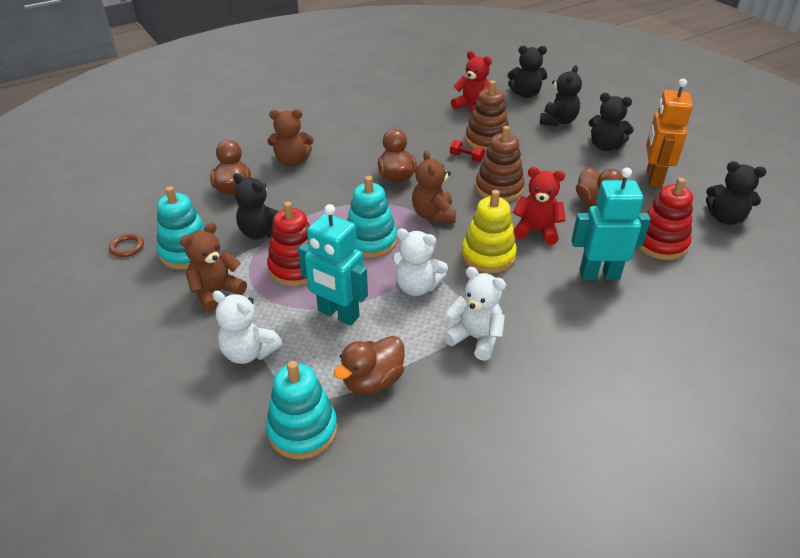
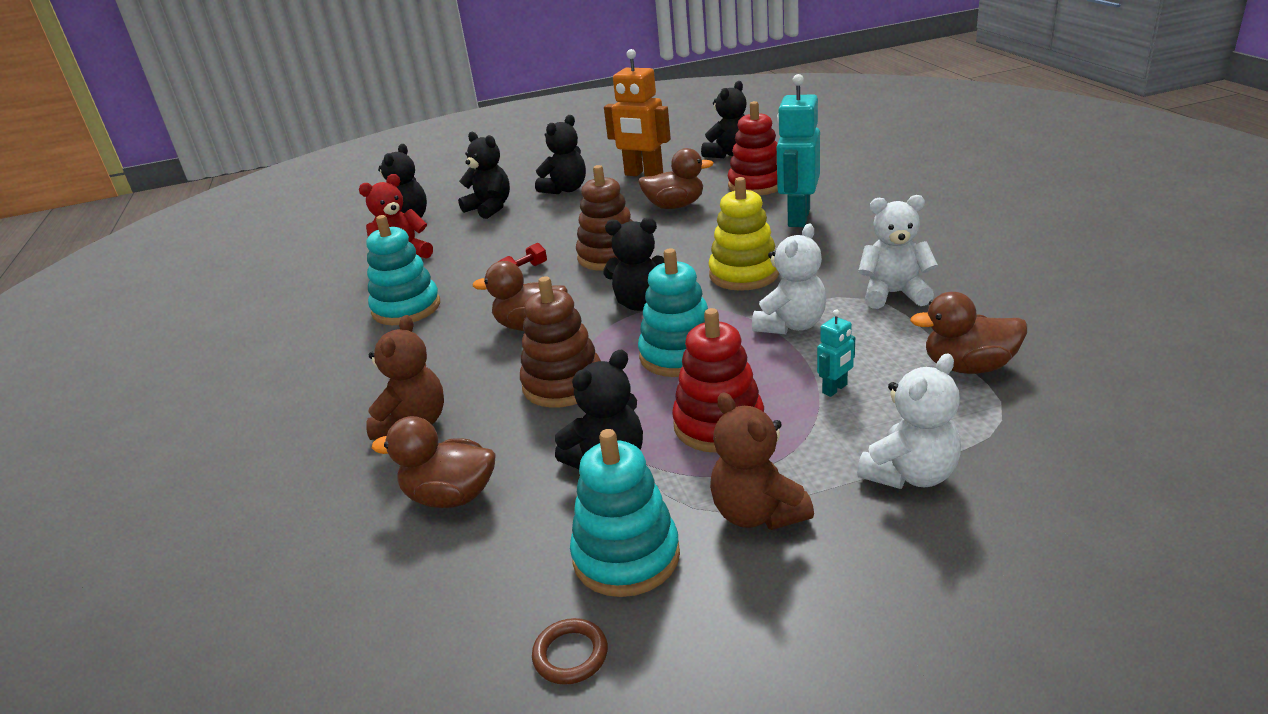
camera: 70 degrees left, 10 degrees down
(302, 430) = (1064, 425): turquoise stacking toy -> turquoise stacking toy (406, 308)
(338, 314) = (835, 389): turquoise robot -> turquoise robot, size x0.46
(373, 381) = (968, 367): brown duck -> brown duck turned 120 degrees clockwise
(433, 214) = (641, 303): brown teddy bear -> black teddy bear
(475, 338) = (894, 294): white teddy bear -> white teddy bear turned 45 degrees clockwise
(487, 140) = (494, 254): brown stacking toy -> brown stacking toy (563, 384)
(536, 230) = (707, 242): red teddy bear -> none

